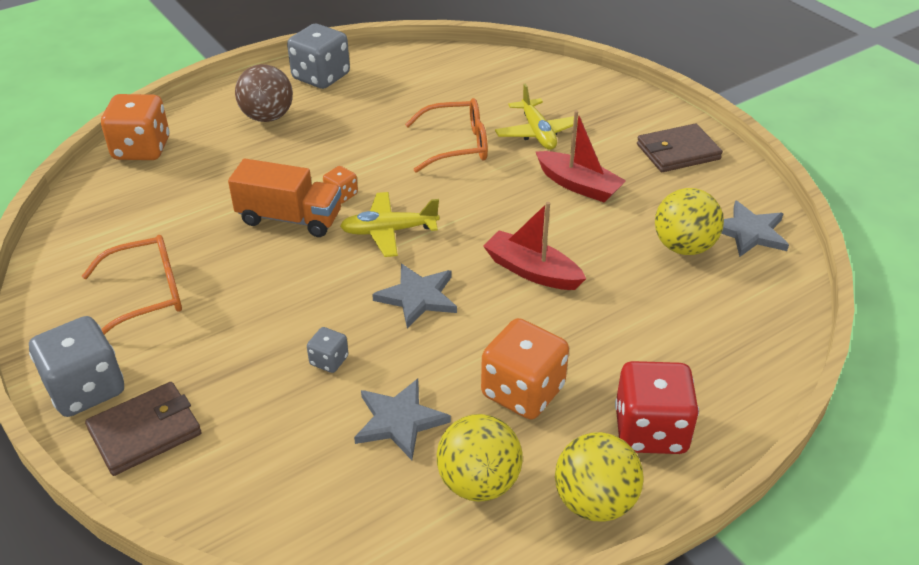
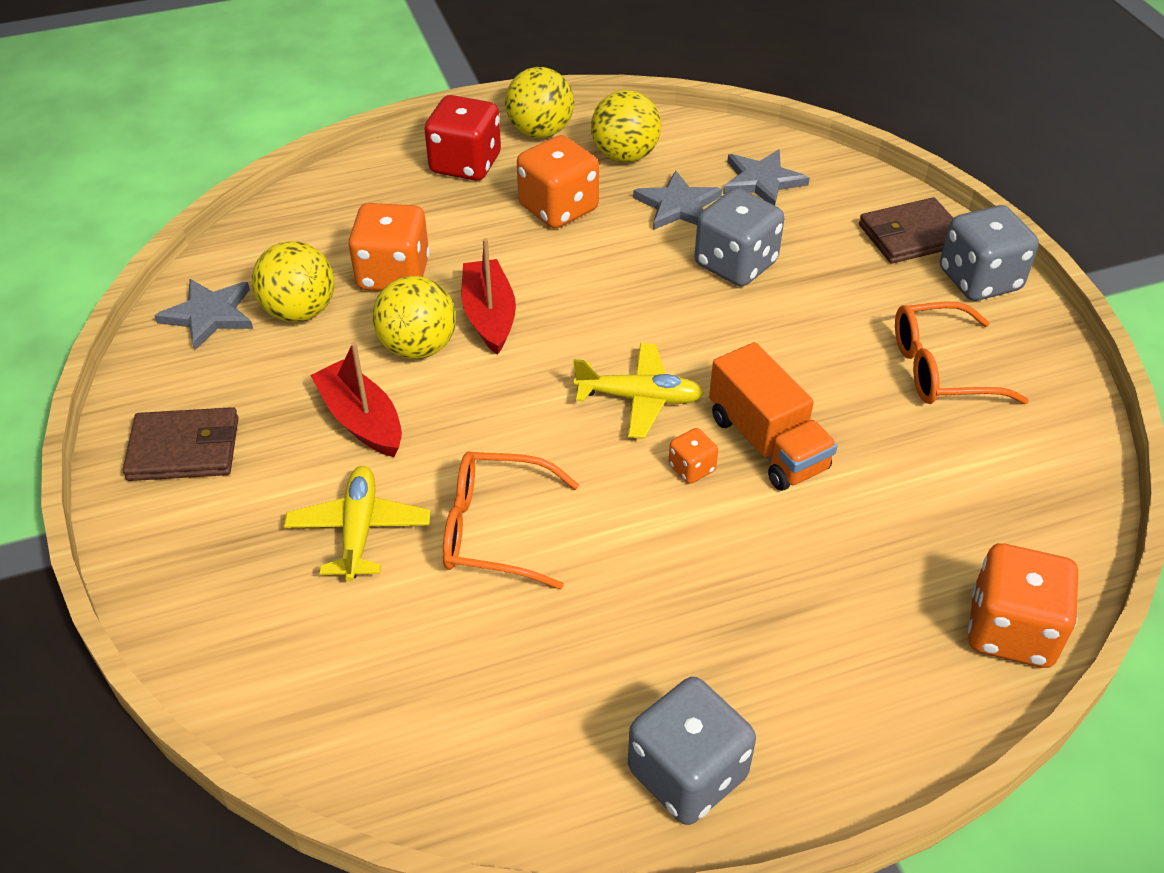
camera: 165 degrees left, 5 degrees up
(267, 117) = (797, 668): brown ball -> none
(290, 218) = (767, 443): orange truck -> orange truck turned 150 degrees counterclockwise
(329, 361) = (735, 264): grey dice -> grey dice, size x2.06
(417, 297) = (628, 310): grey star -> grey star (762, 181)
(532, 271) = (489, 316): red boat -> red boat turned 150 degrees counterclockwise
(572, 237) = (418, 348): none -> yellow ball
(634, 291) = (393, 275): none -> orange dice

